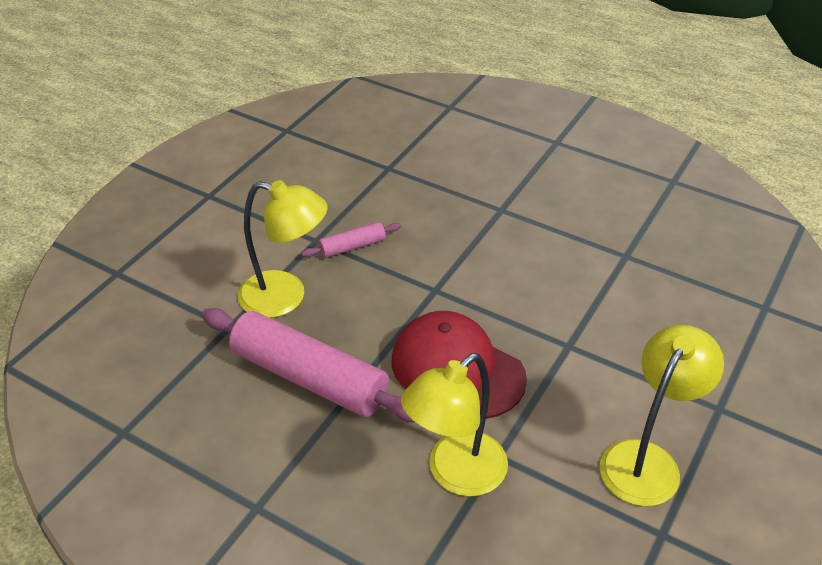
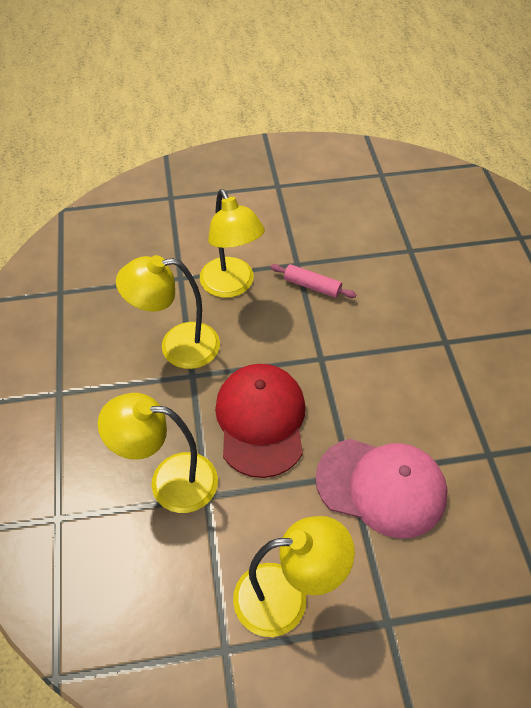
camera: 50 degrees right, 10 degrees up
(309, 378) = (177, 346): pink rolling pin -> yellow lamp
(597, 334) = (381, 486): none -> pink cap

